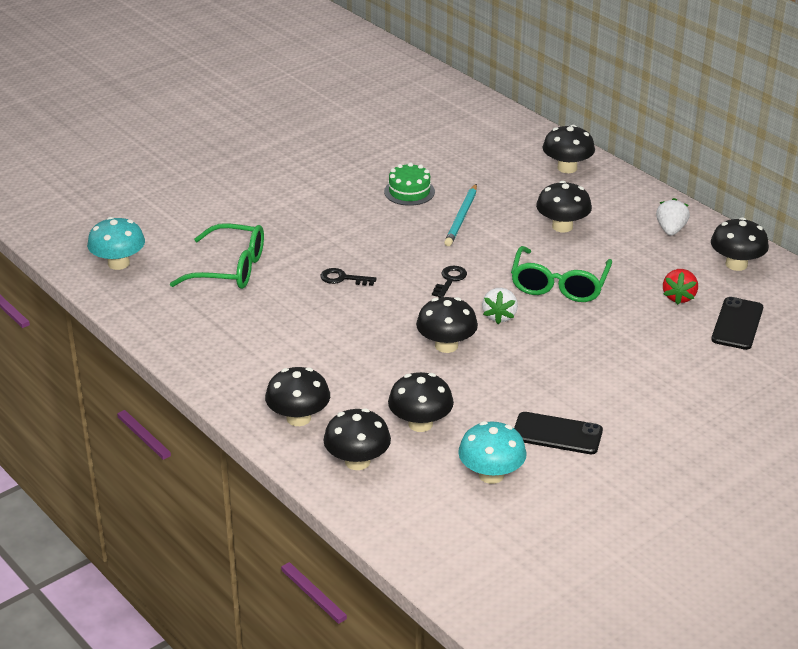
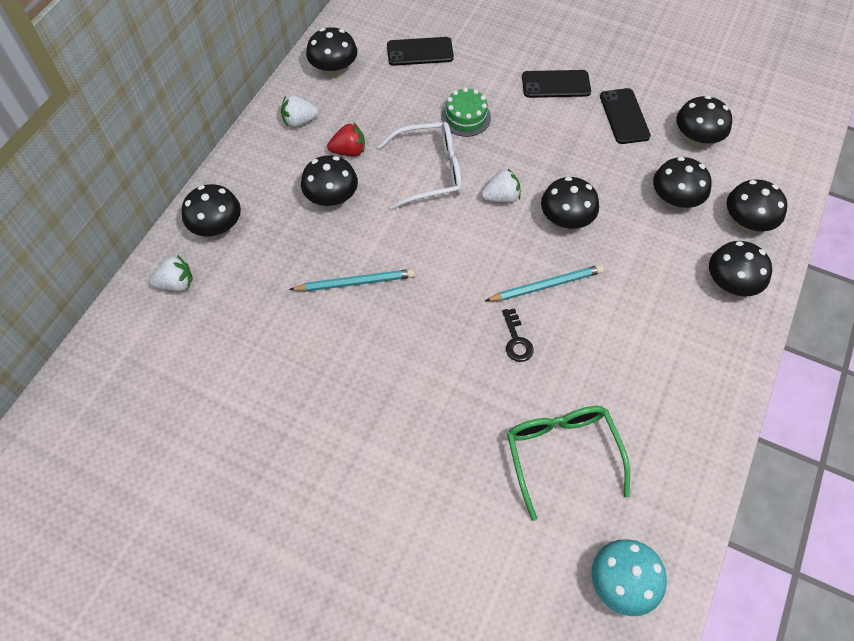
camera: 115 degrees left, 25 degrees up
(383, 310) = (546, 285): none -> turquoise pencil
(409, 192) = (326, 348): green cake -> green cake (466, 117)
(450, 280) = (468, 252): black key -> none
(491, 475) = (696, 138): turquoise mushroom -> black mushroom
(520, 142) = (176, 284): none -> white strawberry
(559, 285) = (430, 172): green glasses -> white glasses
(635, 401) = (556, 84): none -> black phone
(679, 297) = (403, 92): red strawberry -> red strawberry (349, 151)

